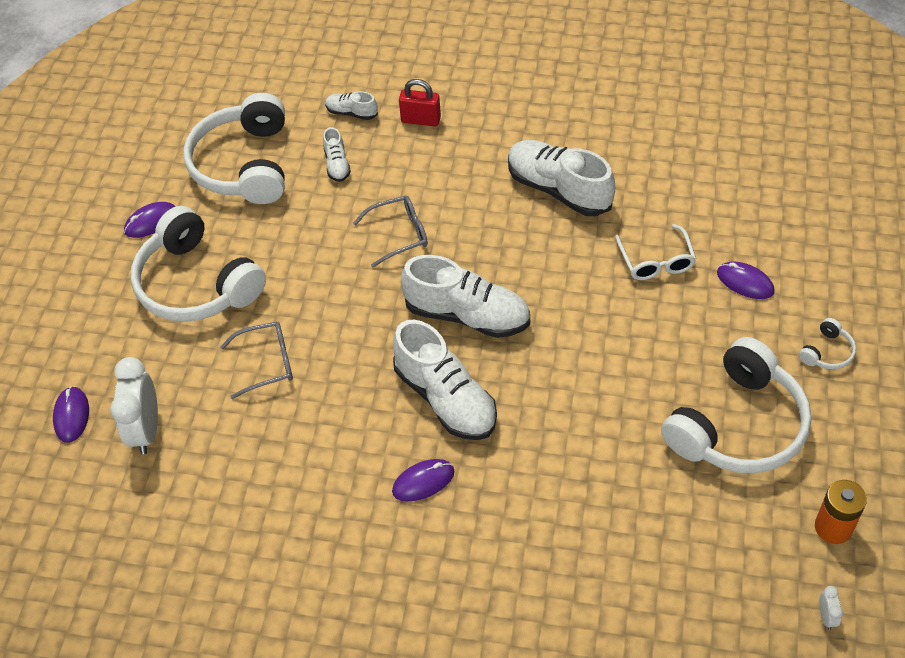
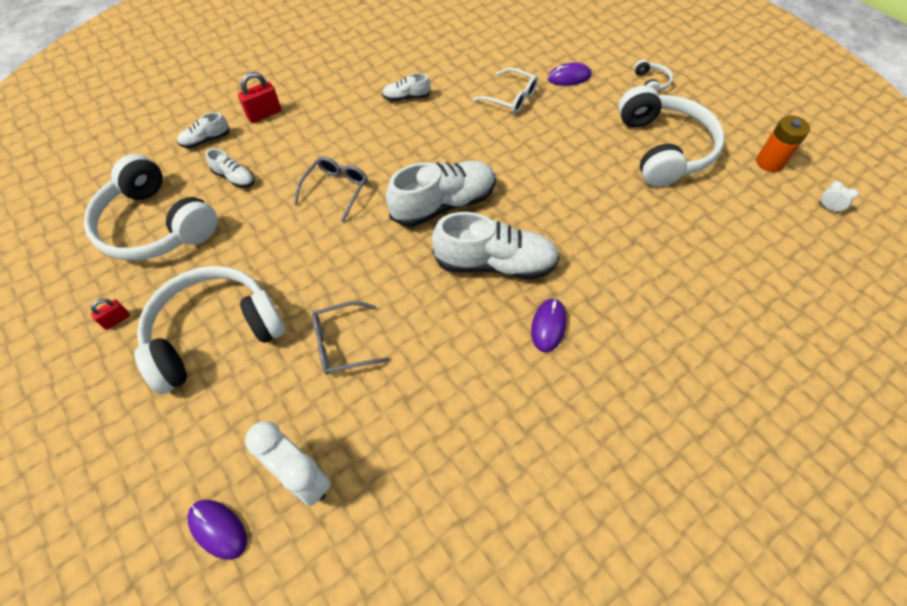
camera: 50 degrees left, 5 degrees up
(151, 222) = (117, 320): purple mouse -> red padlock
(197, 283) = (215, 333): white headphones -> white headphones turned 150 degrees clockwise
(266, 363) = (343, 344): grey glasses -> grey glasses turned 135 degrees counterclockwise
(559, 189) = (406, 97): white shoe -> white shoe, size x0.48

